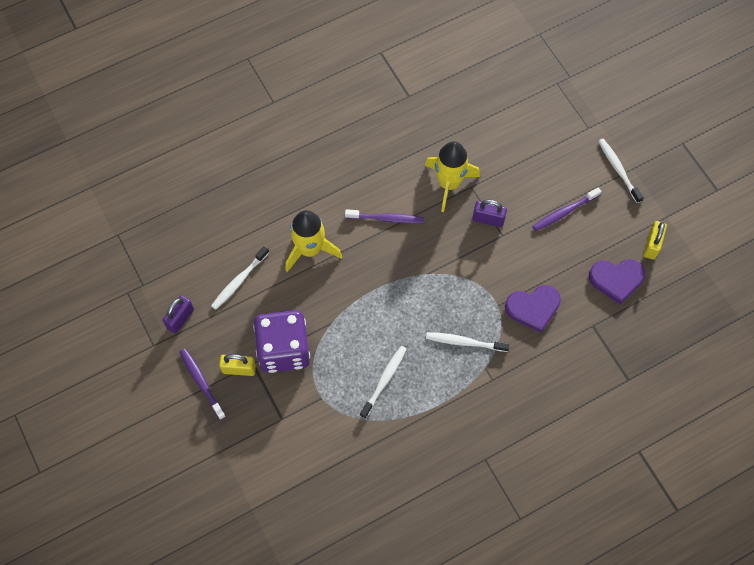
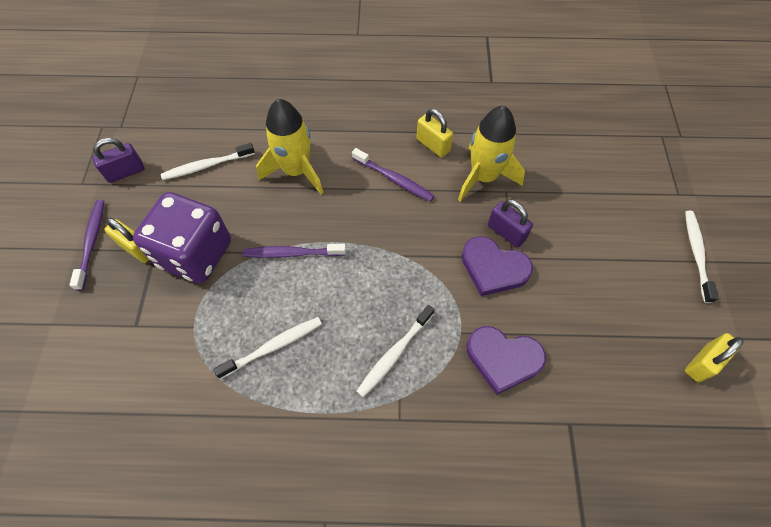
camera: 30 degrees right, 5 degrees down
(397, 176) = (433, 145): none -> yellow padlock
(464, 342) = (394, 354): white toothbrush -> white toothbrush turned 90 degrees counterclockwise
(564, 212) = (603, 268): purple toothbrush -> purple toothbrush (292, 253)
(616, 280) = (632, 381): purple heart -> purple heart (493, 268)

